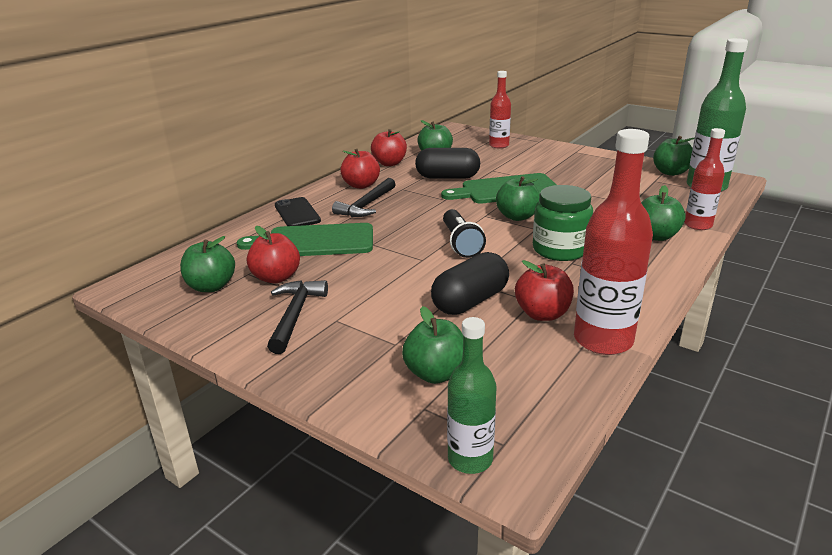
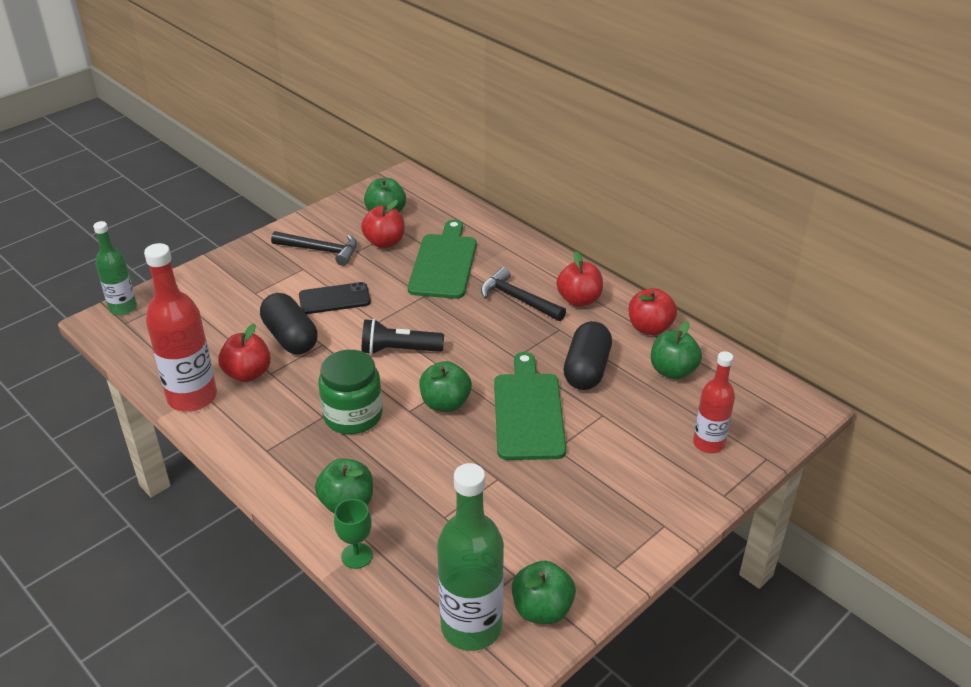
camera: 100 degrees right, 10 degrees up
(297, 213) = (514, 255): black phone -> black phone (334, 299)
(436, 373) = (208, 306): green apple -> none
(698, 225) = (356, 556): red bottle -> green goblet

